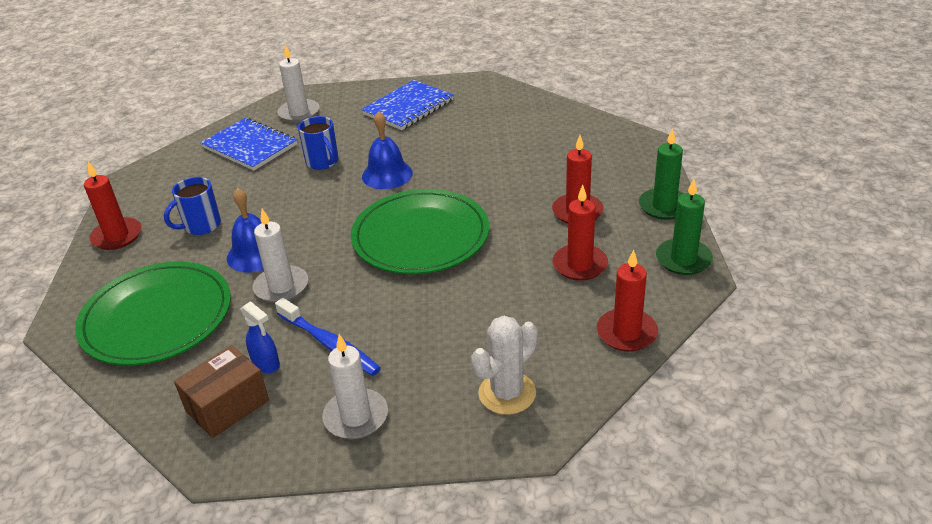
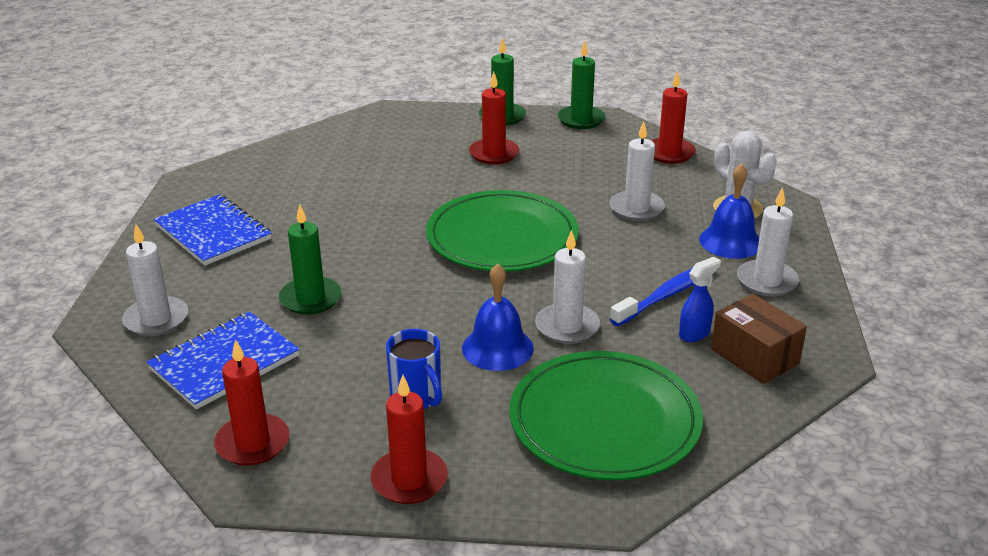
camera: 85 degrees left, 5 degrees down
(323, 162) = (310, 299): blue mug -> green candle
(387, 174) = (368, 253): blue bell -> blue bell (730, 241)
(489, 314) = (636, 208): none -> white candle
(580, 265) = (576, 161): red candle -> red candle (252, 443)

